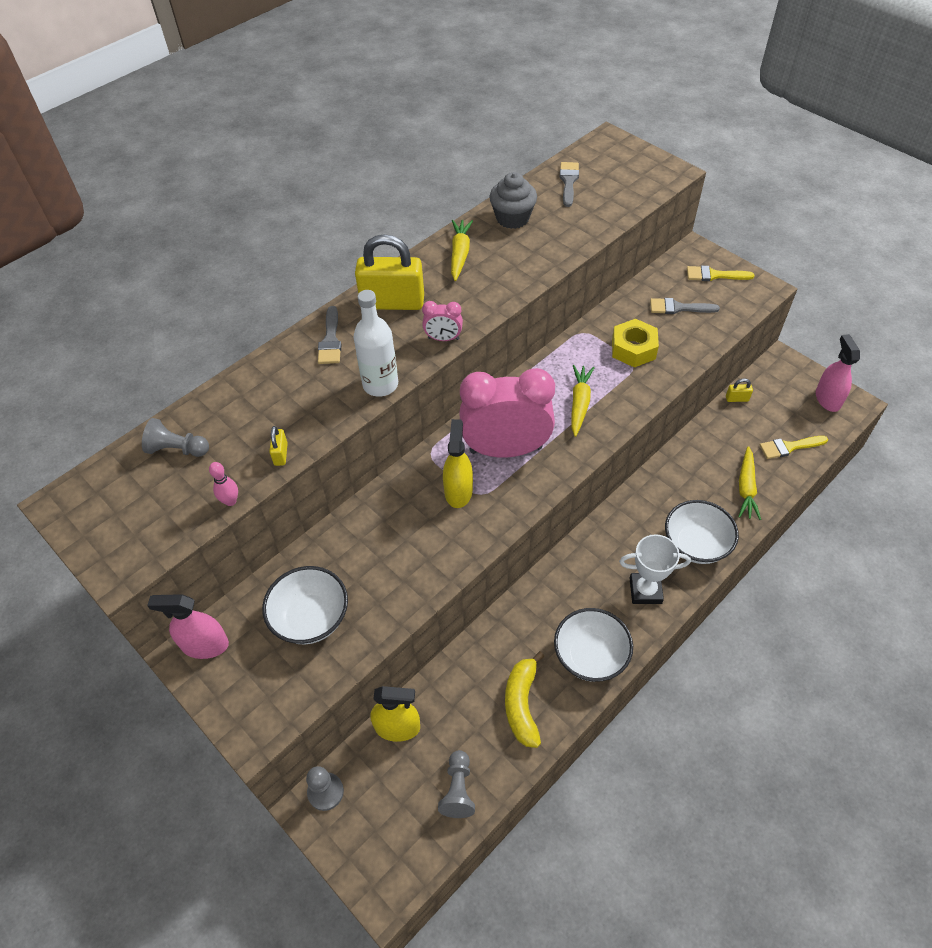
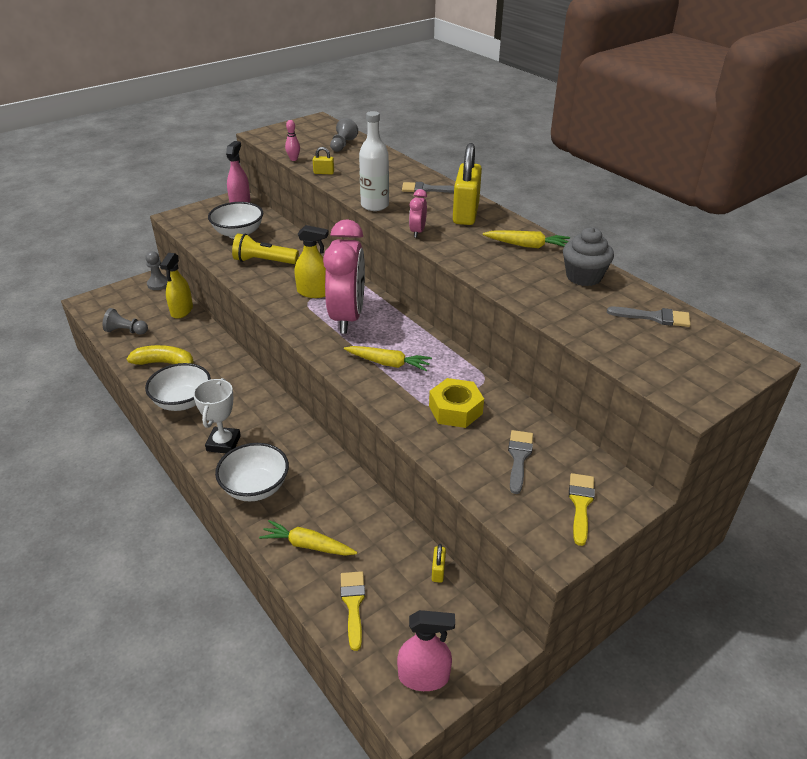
camera: 95 degrees right, 15 degrees down
(389, 564) = (264, 261): none -> yellow flashlight

